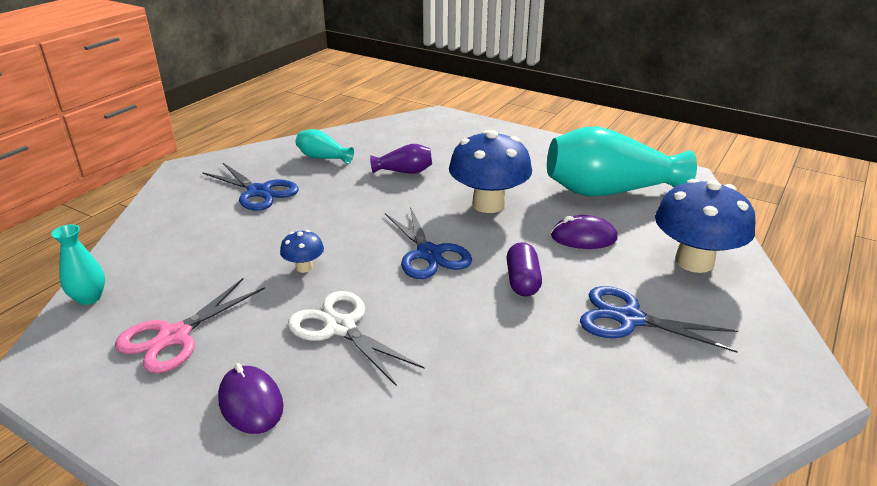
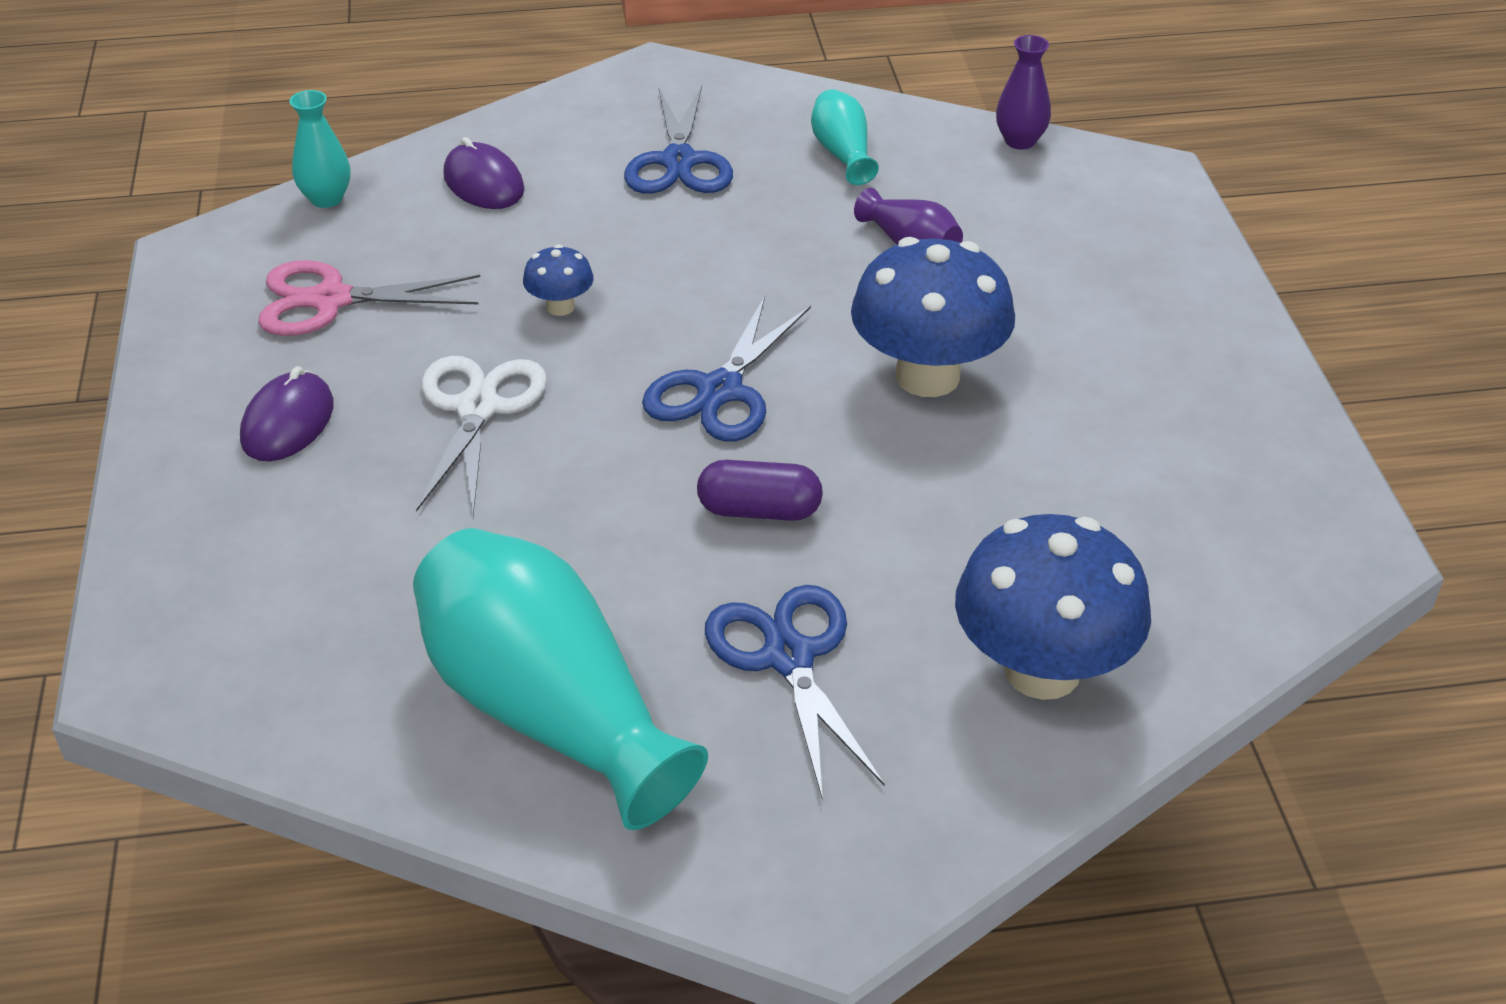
camera: 50 degrees right, 10 degrees up
(379, 126) = (1020, 141): none -> purple vase
(522, 281) = (759, 510): purple capsule -> purple capsule turned 45 degrees clockwise
(583, 237) = (959, 518): purple mouse -> purple mouse (483, 183)
(609, 191) = (1154, 482): turquoise vase -> turquoise vase (550, 711)

